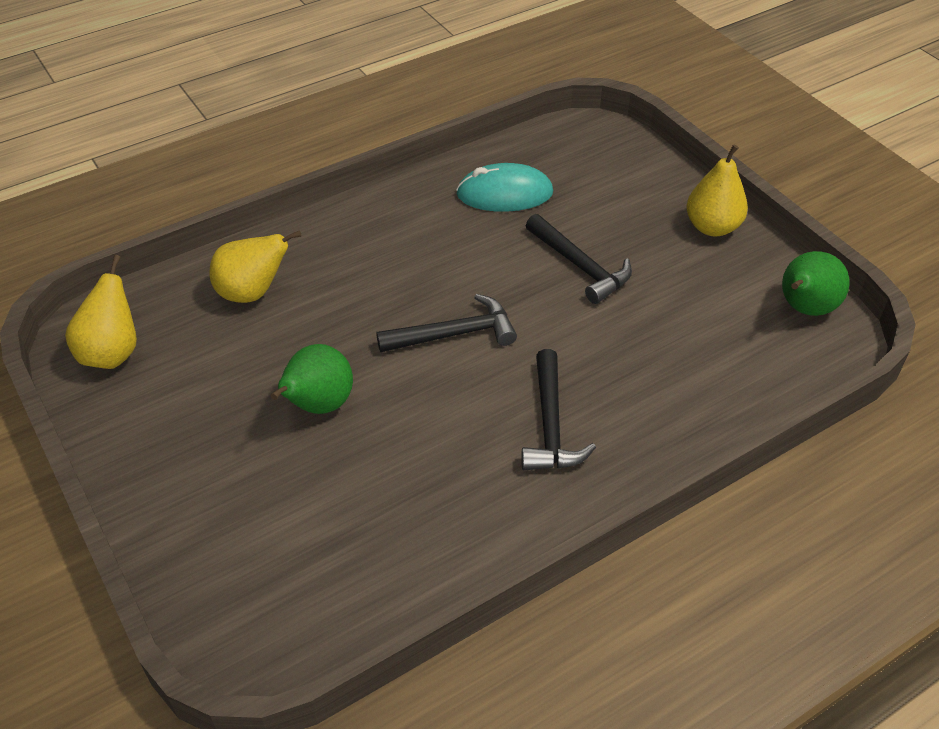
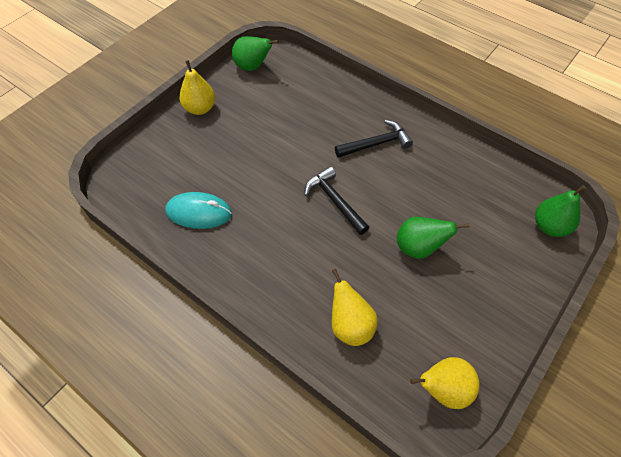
camera: 110 degrees left, 10 degrees up
(247, 612) = (549, 226): none -> green pear
(504, 194) = (199, 212): turquoise mouse -> turquoise mouse turned 60 degrees counterclockwise
(580, 266) = (255, 158): black hammer -> none

